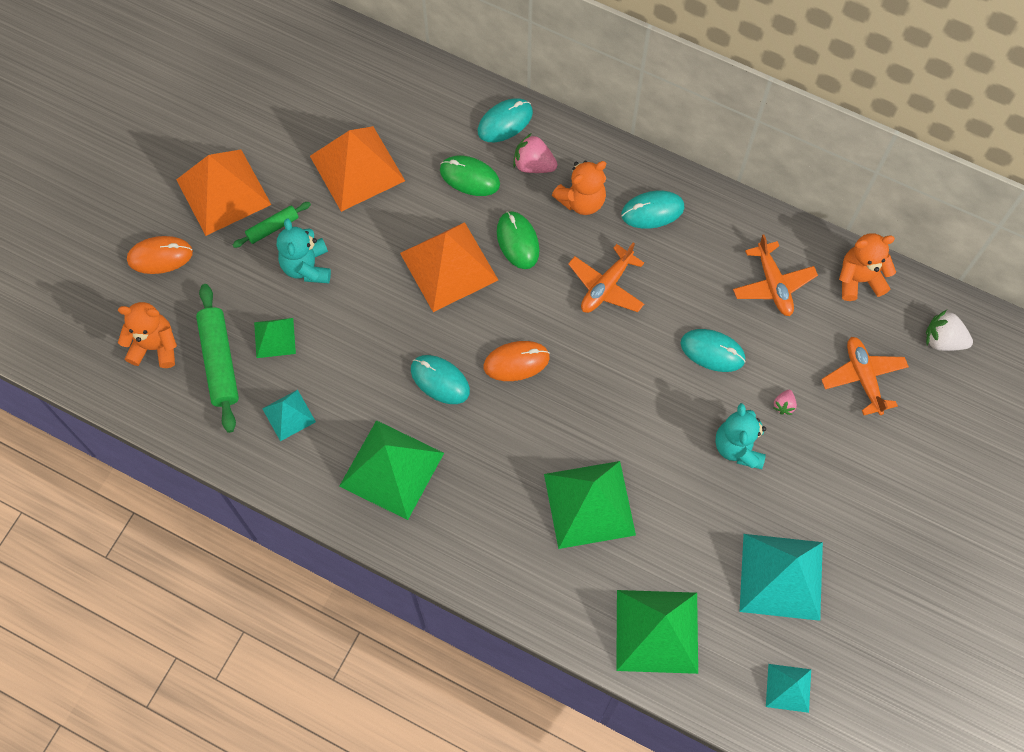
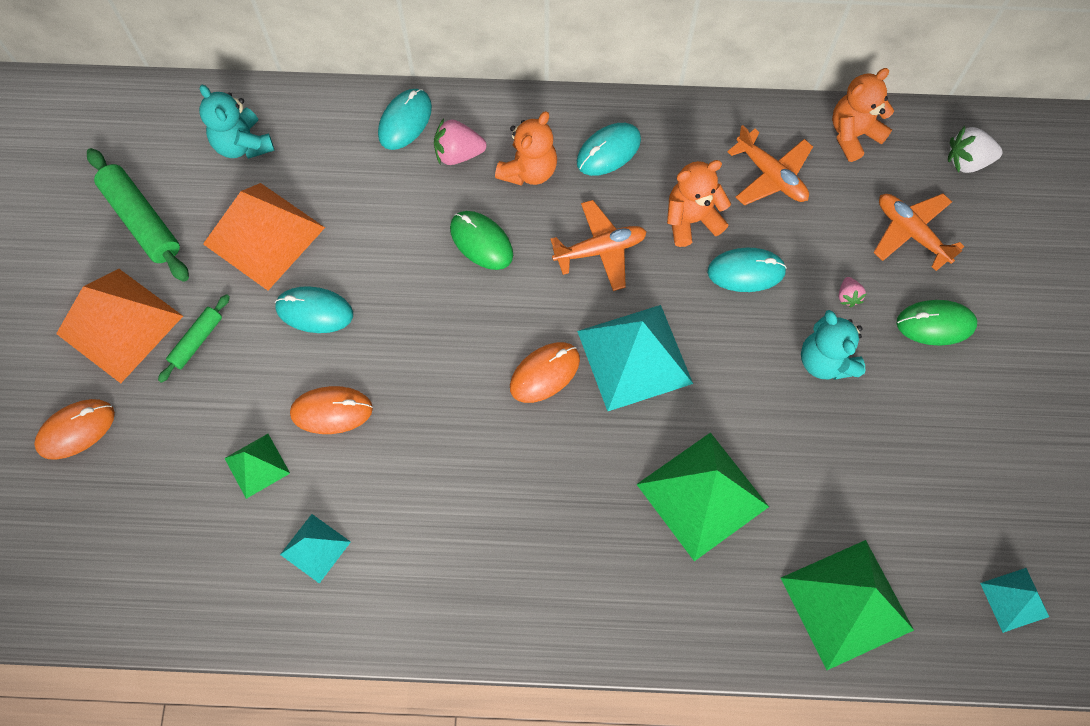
camera: 25 degrees left, 0 degrees up
(155, 346) = (117, 538): orange teddy bear -> orange teddy bear (691, 220)
(219, 361) = (204, 522): green rolling pin -> green rolling pin (142, 220)
(307, 267) = (257, 368): turquoise teddy bear -> turquoise teddy bear (243, 144)
(346, 321) = (331, 411): none -> orange mouse
(392, 469) = (464, 556): green pyramid -> none
(440, 380) = (470, 431): turquoise mouse -> turquoise mouse (314, 311)
(449, 266) = (419, 300): orange pyramid -> none
(469, 177) = (395, 195): green mouse -> green mouse (935, 324)
(606, 286) = (600, 250): orange plane -> orange plane turned 120 degrees counterclockwise
(781, 576) = (942, 480): turquoise pyramid -> turquoise pyramid (634, 357)

